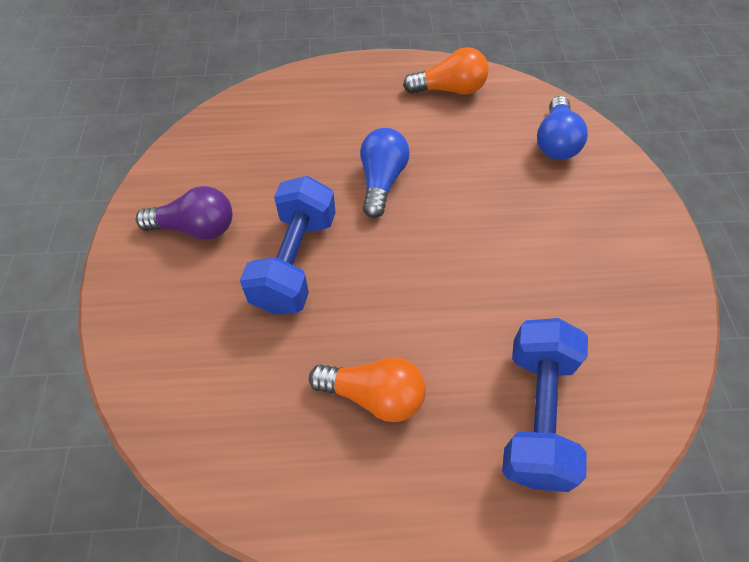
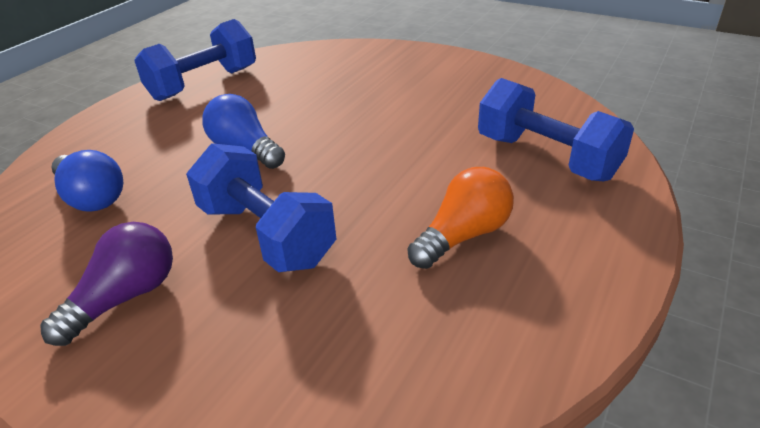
camera: 55 degrees left, 20 degrees down
(449, 89) = (204, 84): orange light bulb -> blue dumbbell
(555, 142) = (321, 62): blue light bulb -> blue light bulb (92, 197)

